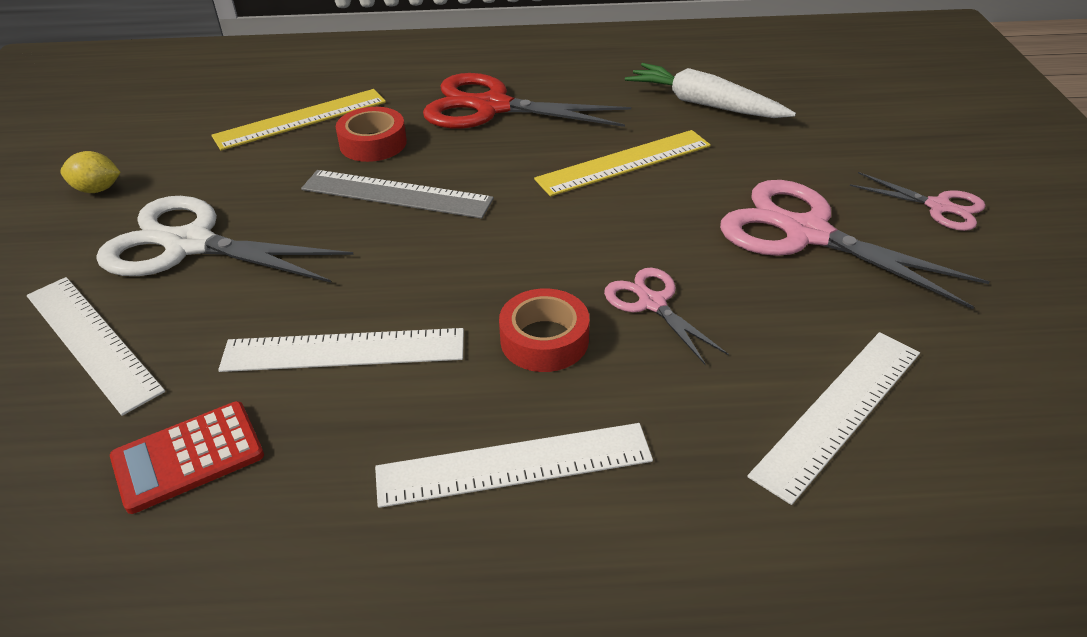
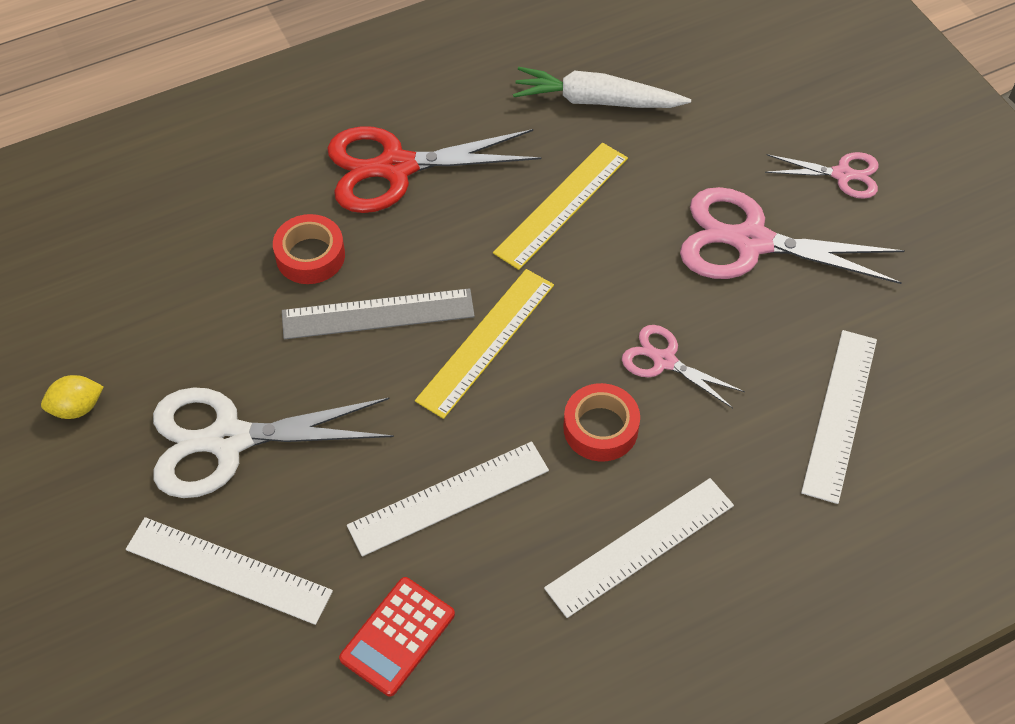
camera: 25 degrees left, 15 degrees up
(301, 119) = (211, 245): yellow ruler -> yellow ruler (486, 341)

